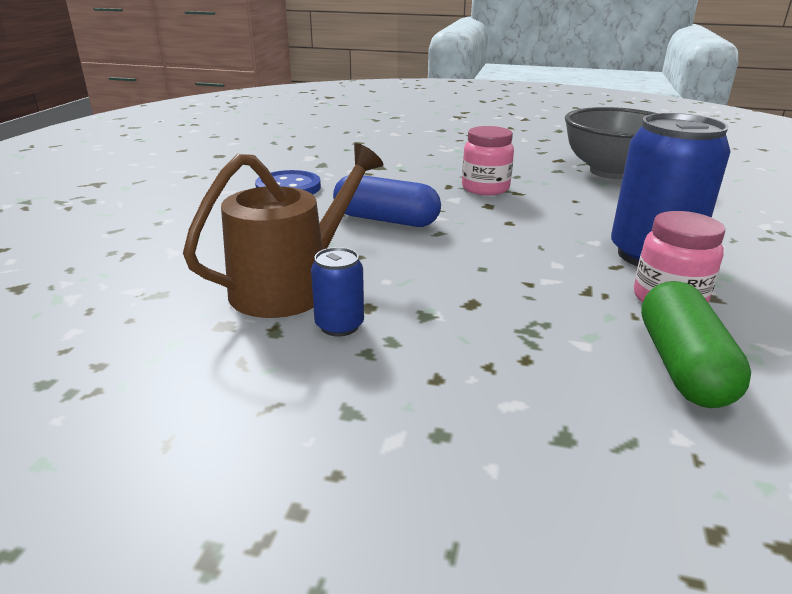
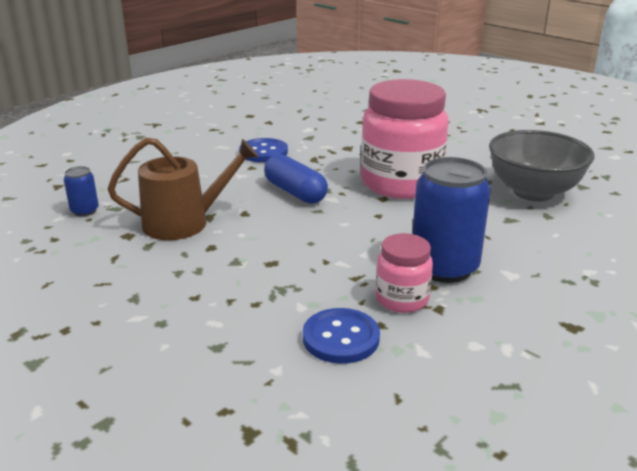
camera: 30 degrees right, 0 degrees up
(339, 325) = (182, 253): blue can -> blue can (85, 211)
(485, 188) = (401, 184): pink jar -> pink jar, size x2.02
(682, 365) = (341, 338): green capsule -> blue button

